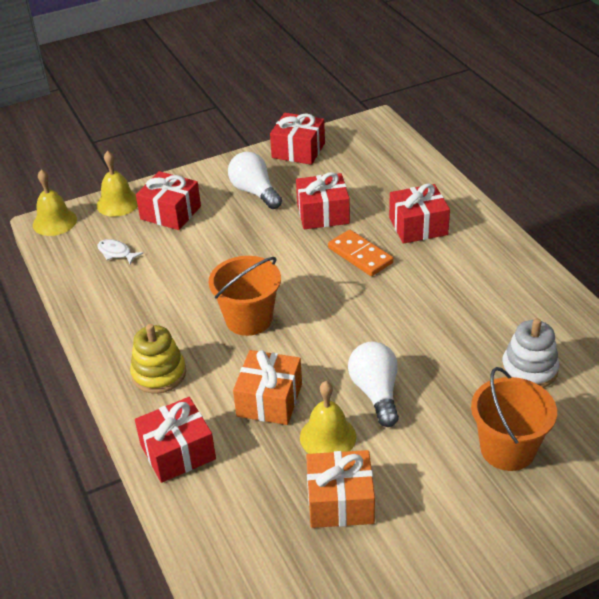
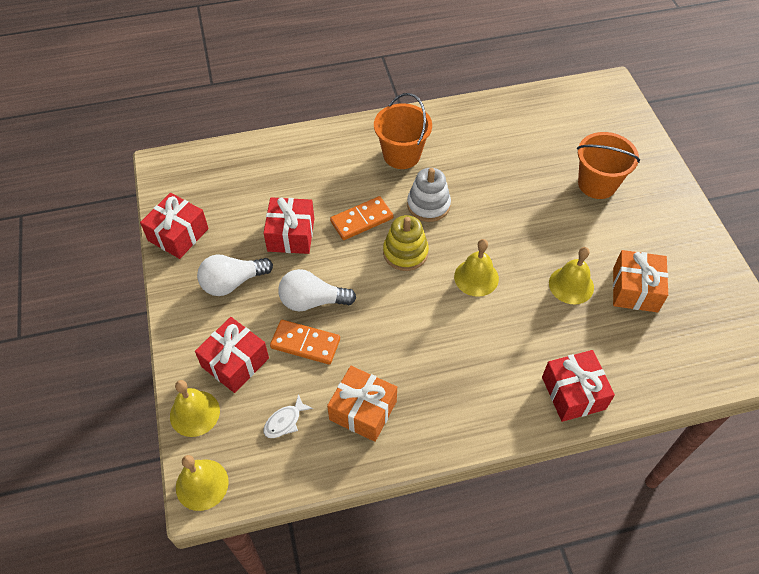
camera: 80 degrees left, 15 degrees up
(159, 374) = (477, 398): yellow stacking toy -> yellow stacking toy (405, 252)
(199, 248) = (305, 343): none -> orange domino
(249, 319) = (422, 317): orange bucket -> orange bucket (401, 155)
(269, 400) = (525, 317): orange gift -> orange gift (363, 410)
(312, 353) = (476, 277): none -> yellow bell
(376, 392) = (529, 245): white light bulb -> white light bulb (312, 301)
(418, 226) = (336, 172): red gift -> none
(529, 369) = (523, 151): white stacking toy -> white stacking toy (428, 205)

